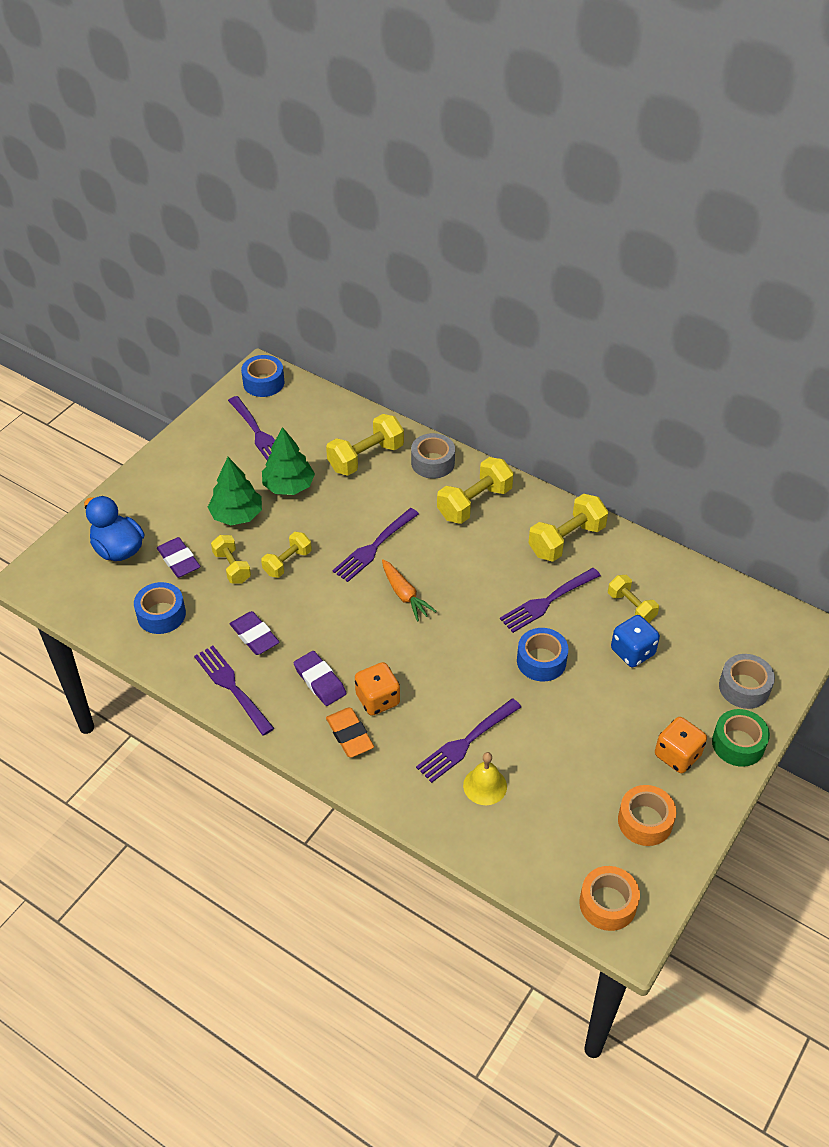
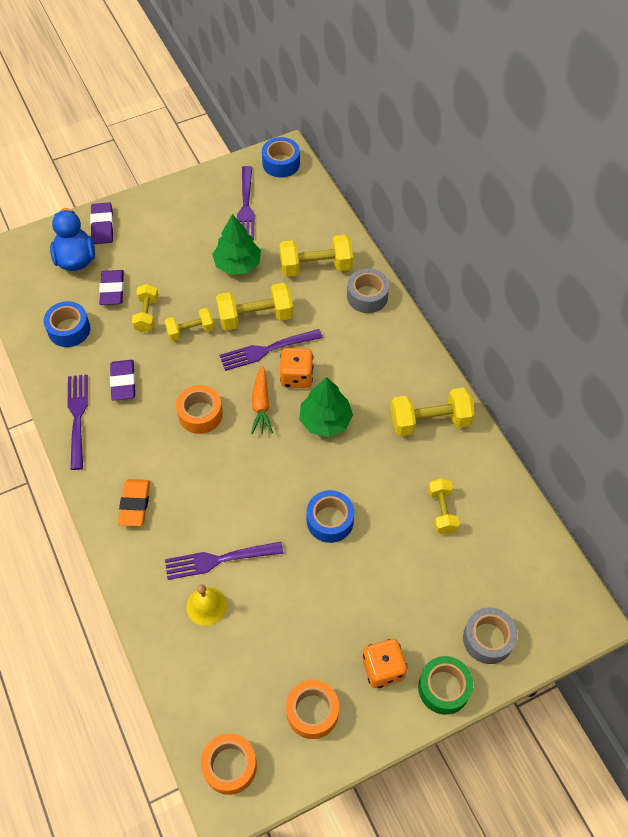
camera: 30 degrees right, 10 degrees up
(237, 515) = (181, 271): green tree -> green tree (325, 420)
(320, 681) = (144, 446): purple eraser -> purple eraser (102, 226)
(353, 629) = (200, 414): none -> orange tape
(377, 699) = (177, 485): orange dice -> orange dice (296, 376)
(474, 503) = (376, 349): yellow dumbbell -> yellow dumbbell (255, 317)
(547, 601) = (373, 469): purple fork -> none
(632, 652) = (413, 553): blue dice -> none

